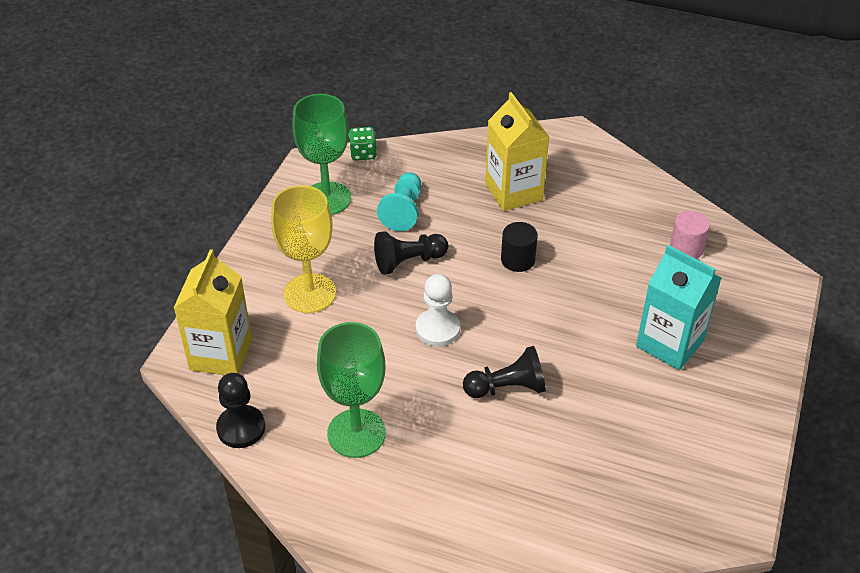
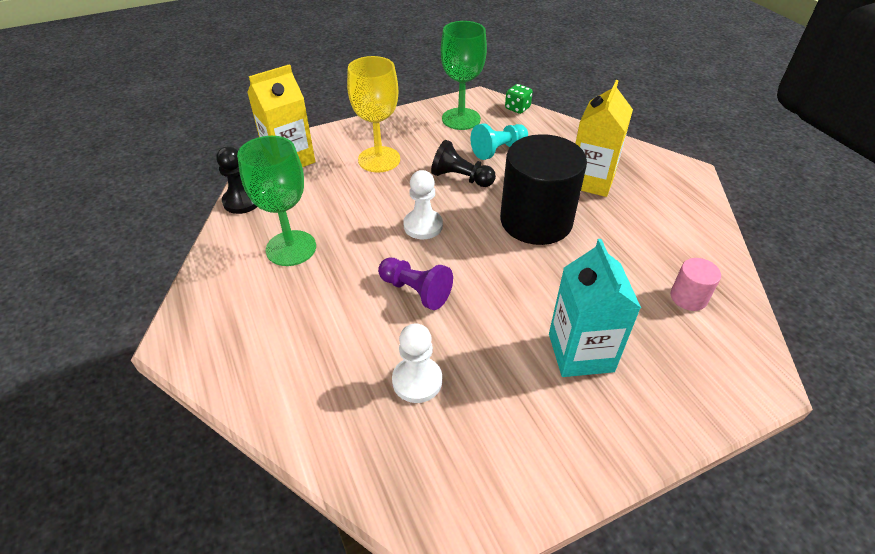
camera: 45 degrees right, 0 degrees up
(507, 388) = (416, 291): black pawn -> purple pawn
(518, 260) = (536, 221): black cylinder -> black cylinder, size x2.28
(597, 451) = (417, 381): none -> white pawn

